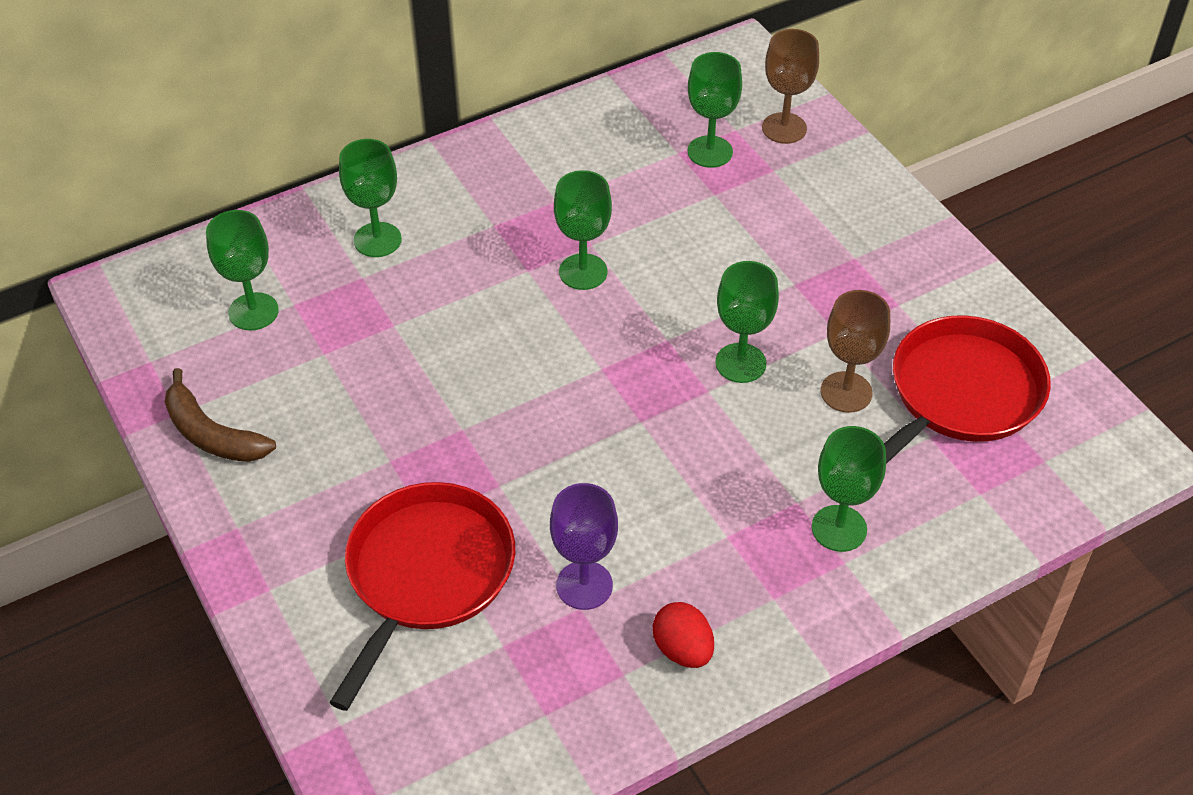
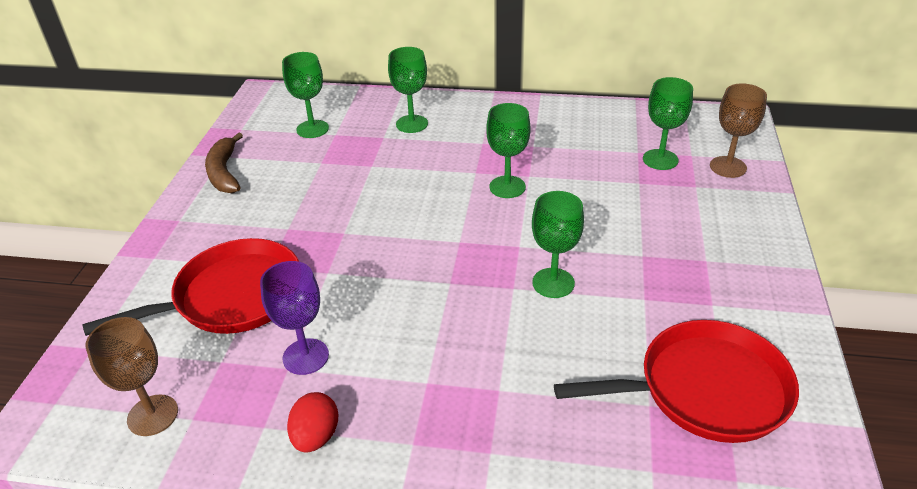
camera: 40 degrees right, 10 degrees down
(839, 528) = (510, 426): green goblet -> none
(846, 392) = (611, 339): brown goblet -> brown goblet (153, 415)

